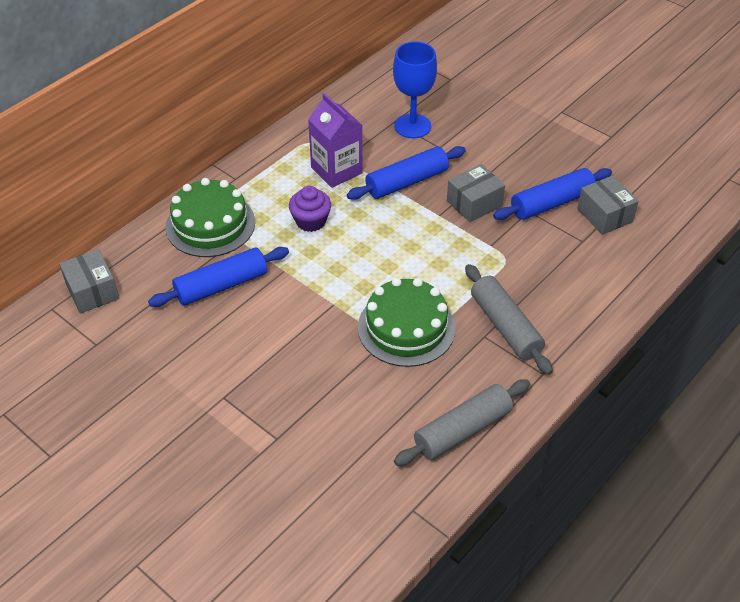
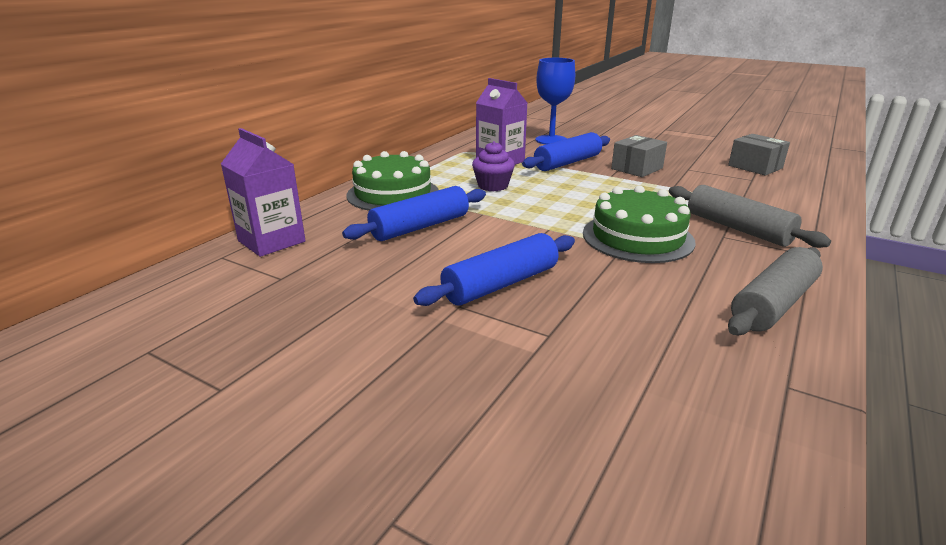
camera: 10 degrees left, 20 degrees down
(92, 291) = (271, 241): grey box -> purple carton
(551, 203) = (703, 164): blue rolling pin -> blue rolling pin (501, 284)

